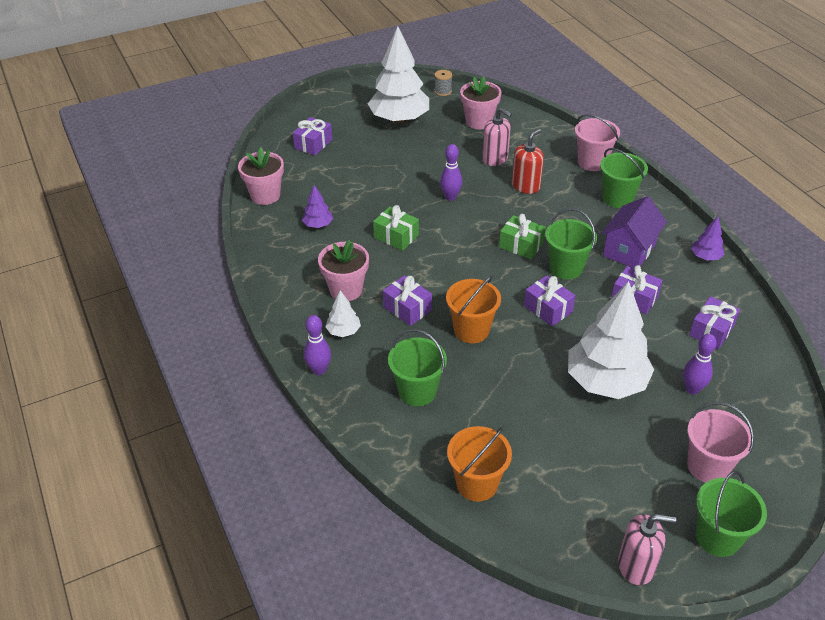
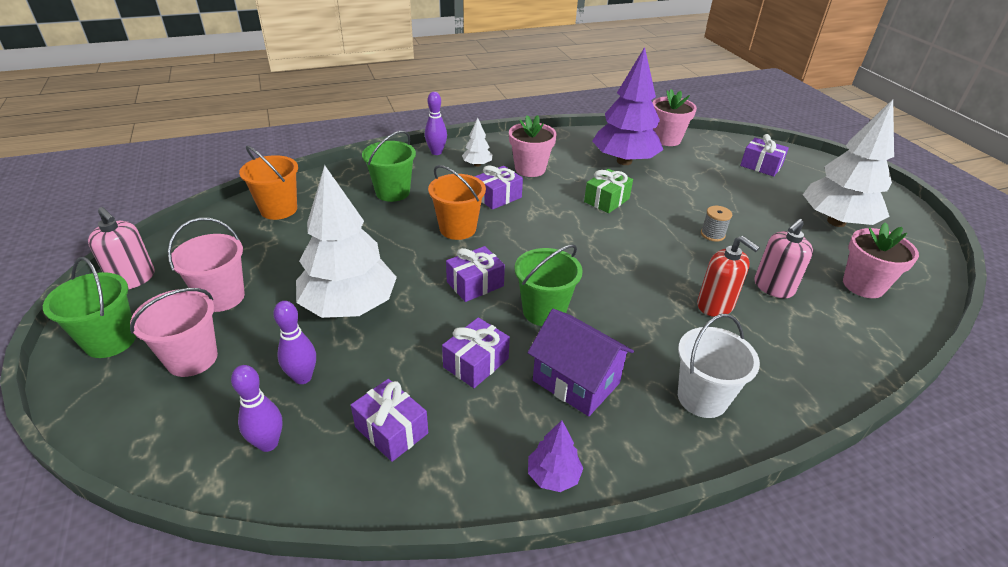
camera: 95 degrees right, 5 degrees down
(318, 225) = (624, 161): purple tree -> purple tree, size x2.28
(443, 91) = (928, 263): grey spool -> grey spool (712, 234)
(450, 197) = (680, 241): purple bowling pin -> purple bowling pin (268, 443)
(521, 245) = (589, 282): green gift -> none
(592, 162) = (796, 388): pink bucket -> pink bucket (222, 297)
(617, 198) = (702, 398): green bucket -> white bucket
(636, 566) = (133, 279): pink soap dispenser -> pink soap dispenser turned 60 degrees counterclockwise

